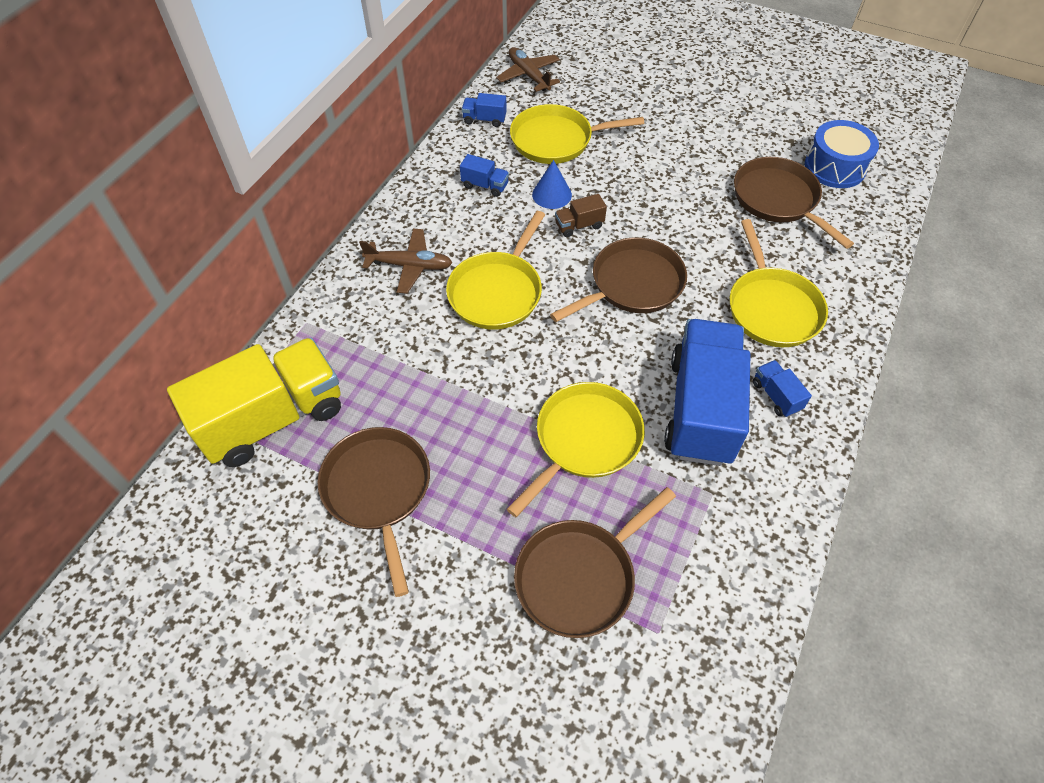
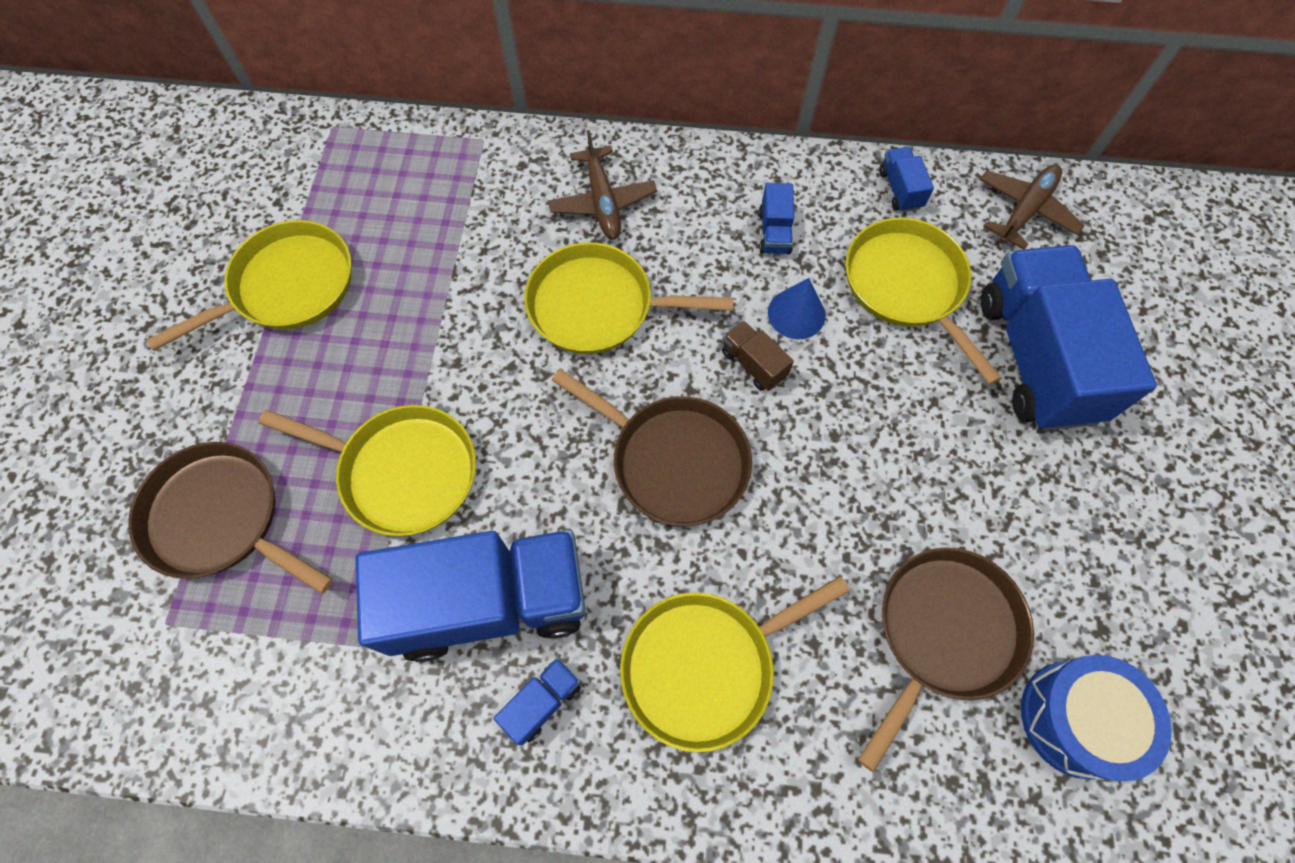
camera: 70 degrees right, 10 degrees up
(273, 418) = (351, 162): yellow truck -> none
(378, 490) = (288, 286): brown pan -> yellow pan
(627, 107) = (1035, 358): none -> blue truck

